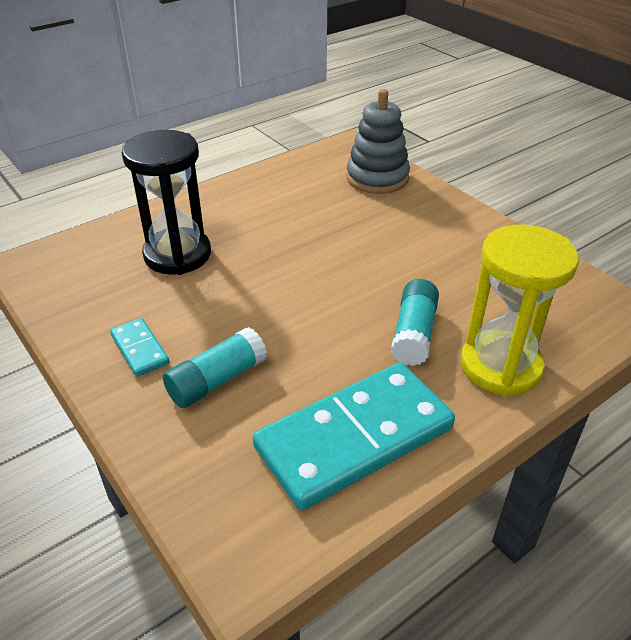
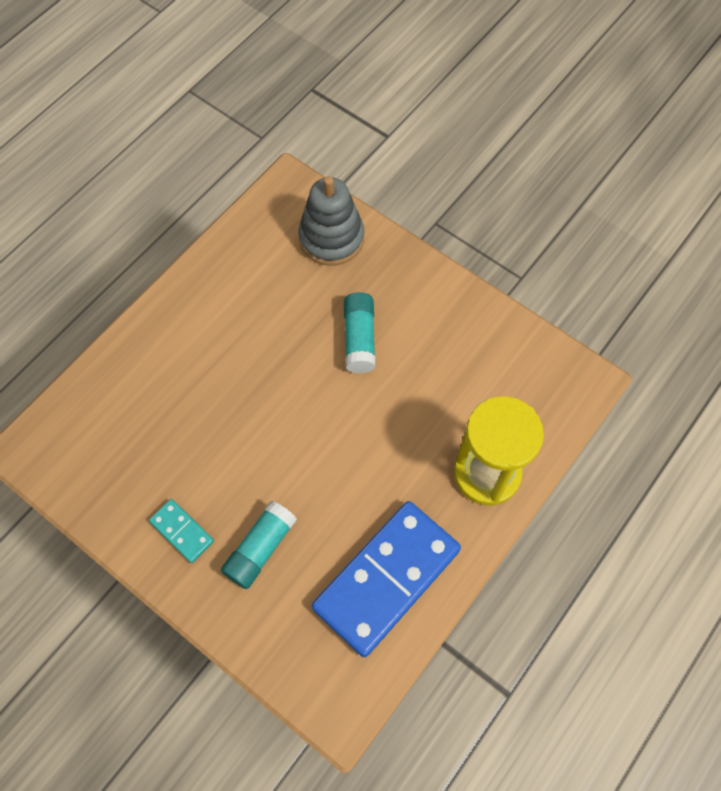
camera: 15 degrees left, 25 degrees up
(177, 255) = (169, 403): black hourglass -> none
(354, 437) = (386, 578): turquoise domino -> blue domino
(414, 333) = (410, 453): turquoise glue stick -> turquoise glue stick (359, 338)

